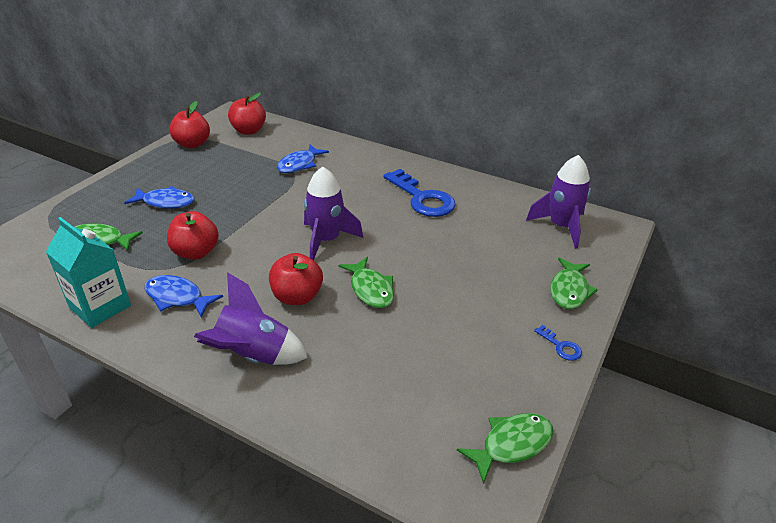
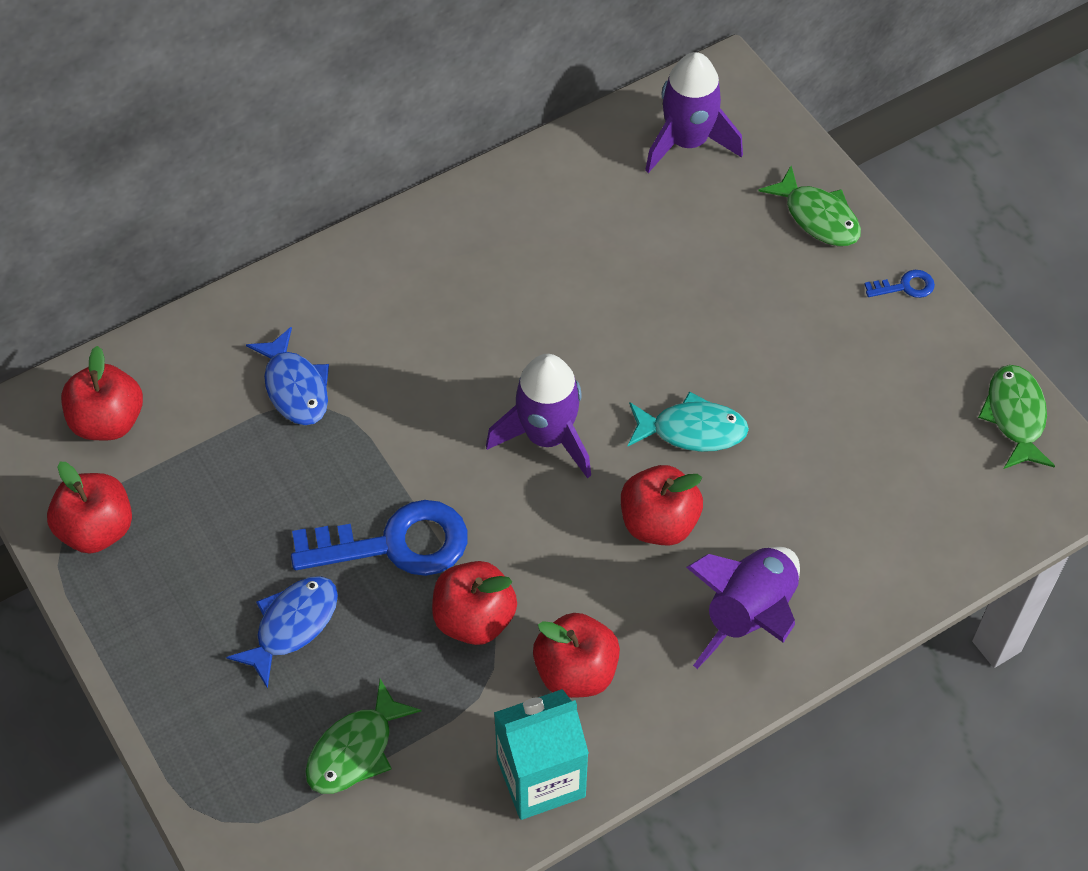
camera: 60 degrees left, 20 degrees up
(177, 297) = (576, 672): blue fish -> red apple
(370, 289) = (692, 430): green fish -> turquoise fish
(422, 198) = (513, 265): blue key -> blue key (396, 543)

